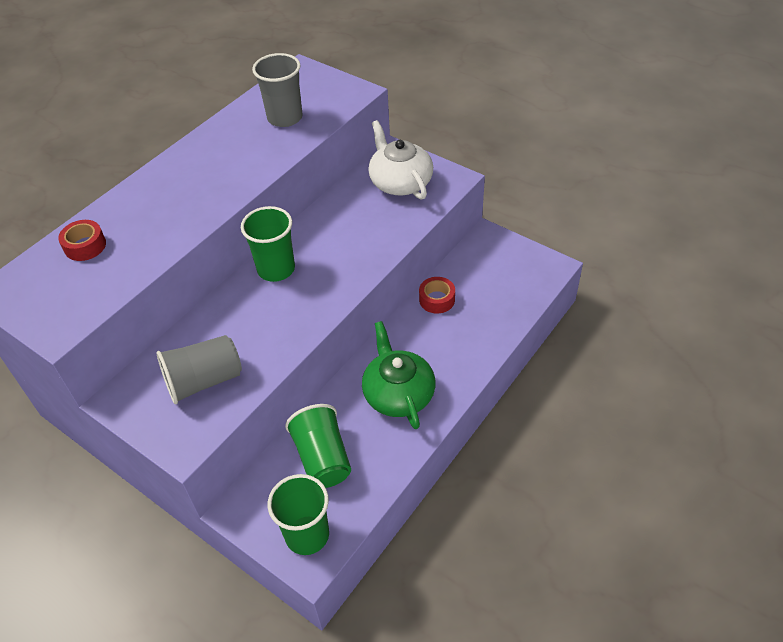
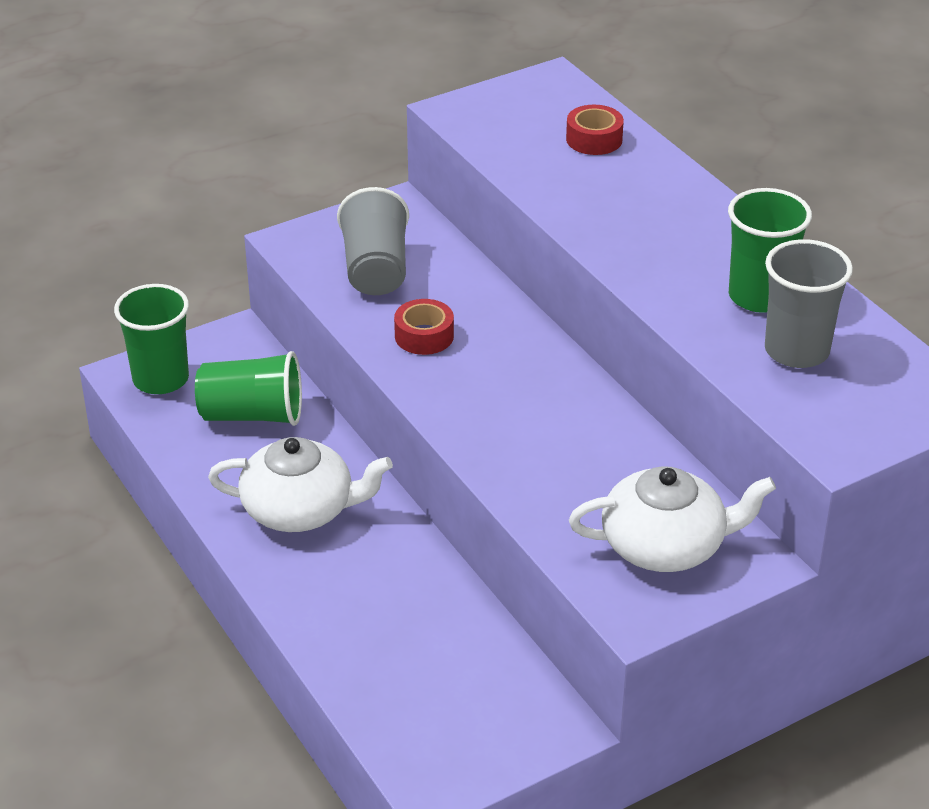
camera: 110 degrees right, 10 degrees down
(276, 269) = (536, 363): green cup -> green cup (759, 296)
(398, 393) = (300, 509): green teapot -> white teapot
(437, 299) = (450, 607): red tape -> red tape (424, 336)

